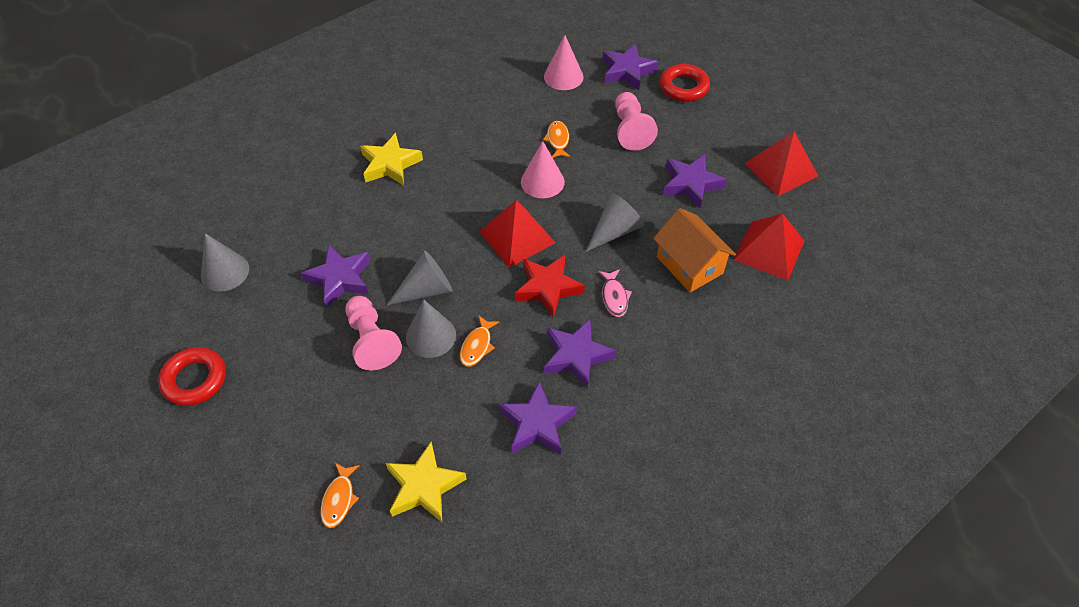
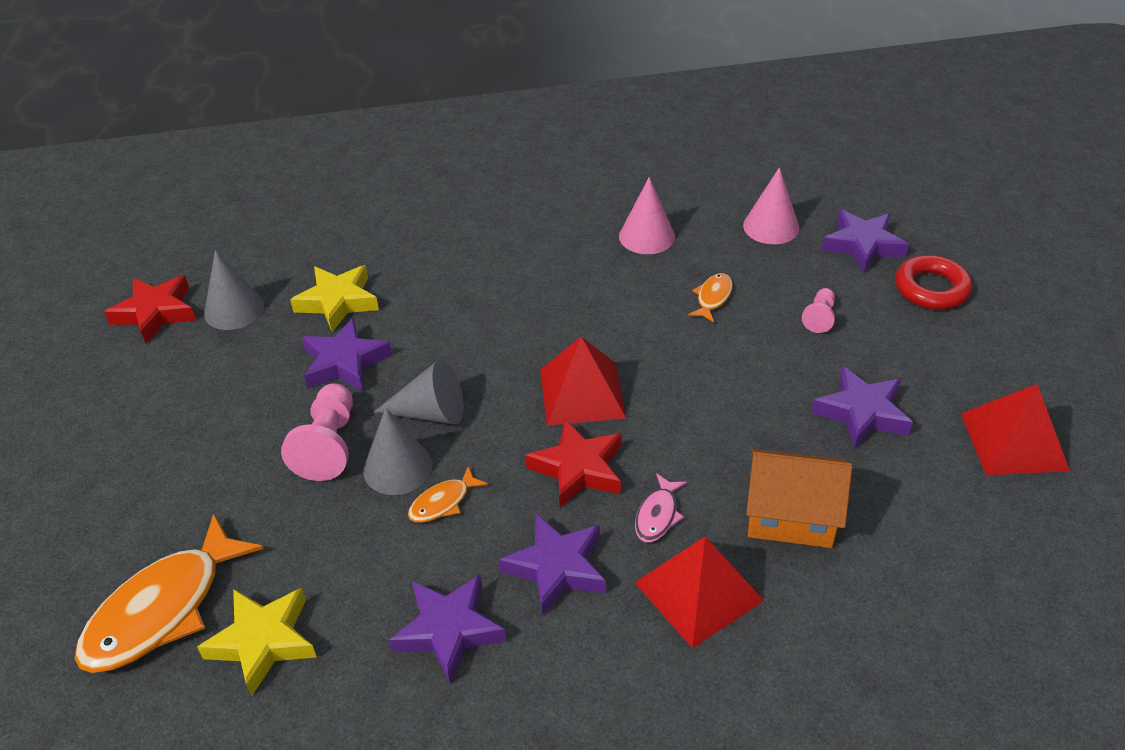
camera: 30 degrees right, 10 degrees down
(163, 298) = (156, 313): none -> red star
(195, 379) = (121, 409): red ring -> none
(339, 499) = (163, 609): orange fish -> orange fish, size x2.16
(390, 164) = (490, 258): yellow star -> yellow star (338, 302)
(542, 181) = (659, 340): pink cone -> pink cone (646, 236)
(615, 231) = (715, 433): grey cone -> none
(630, 130) = (819, 317): pink pawn -> pink pawn, size x0.56
(689, 265) = (790, 516): orange house -> orange house turned 75 degrees counterclockwise
(769, 250) = (925, 543): red pyramid -> red pyramid (698, 591)

